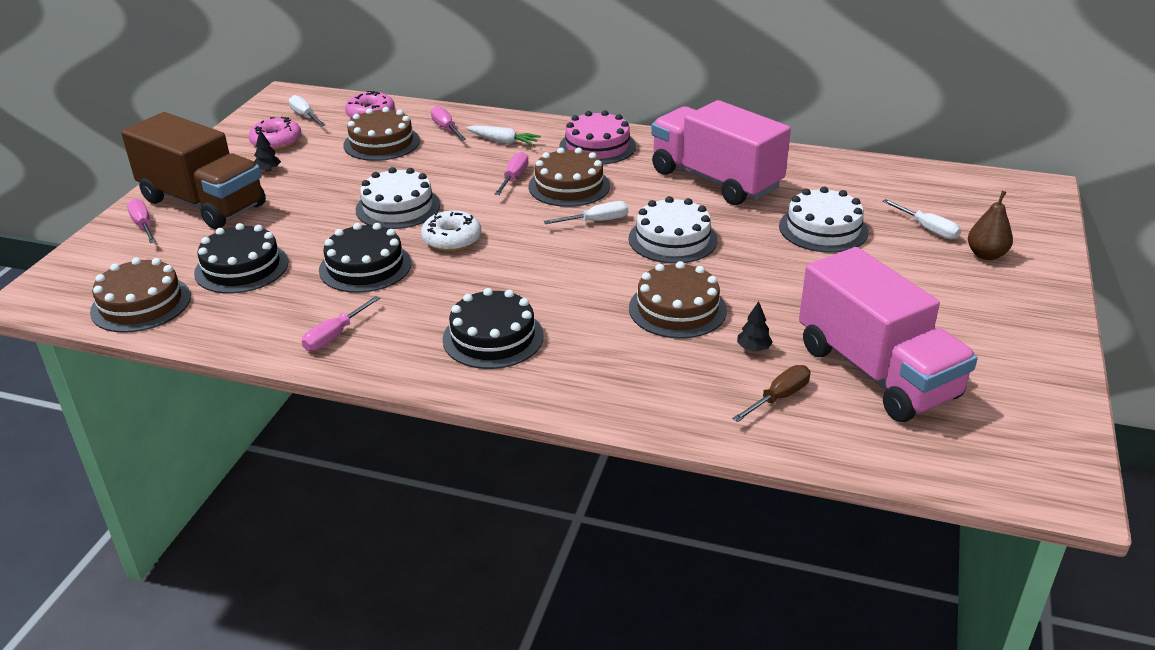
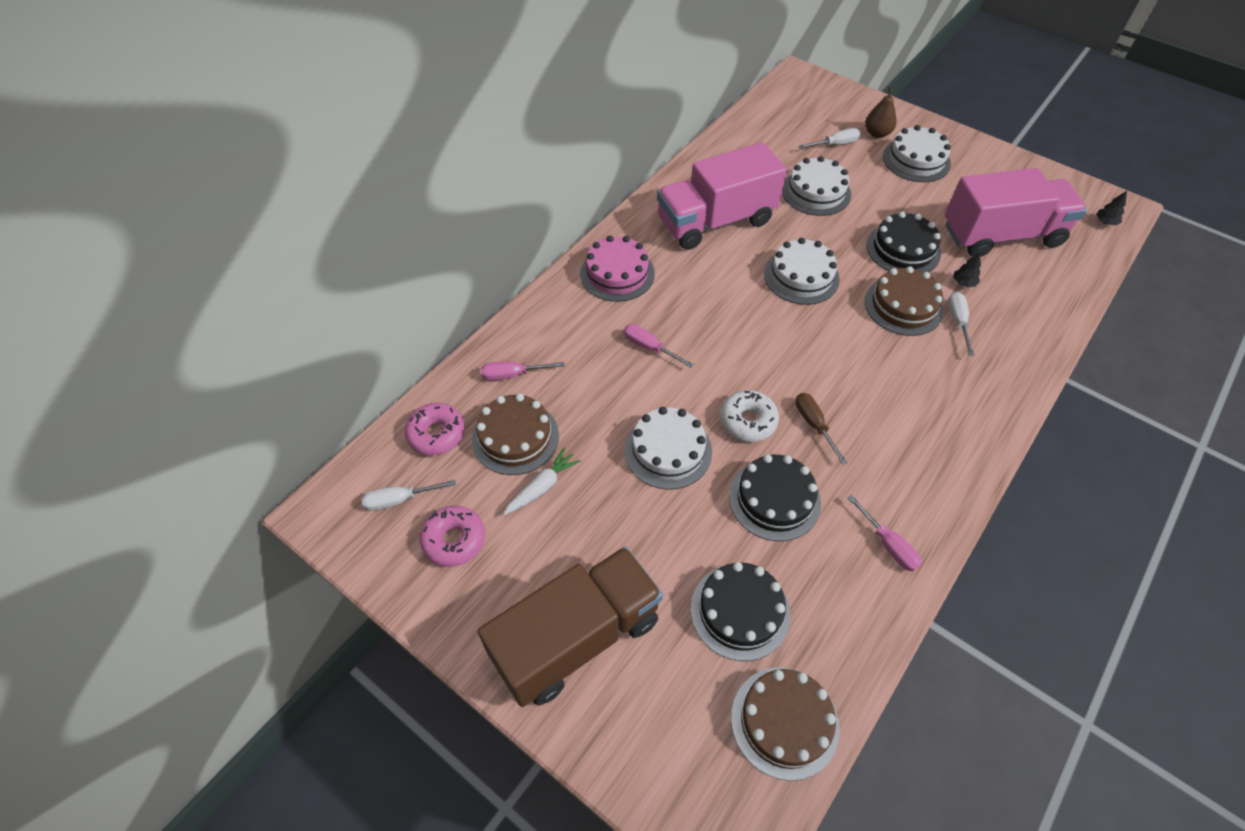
camera: 70 degrees left, 20 degrees up
(143, 225) = (604, 711): pink screwdriver -> none
(268, 170) = (525, 558): black tree -> black tree (1105, 222)
(493, 337) = (916, 429): black cake -> black cake (903, 249)
(503, 142) = (569, 337): white carrot -> white carrot (542, 487)
(569, 186) = (684, 313): brown cake -> none
(596, 221) = (754, 313): white screwdriver -> white screwdriver (957, 321)
(779, 397) = (1022, 290): brown screwdriver -> brown screwdriver (814, 424)
(964, 289) = (916, 160): none -> white cake

